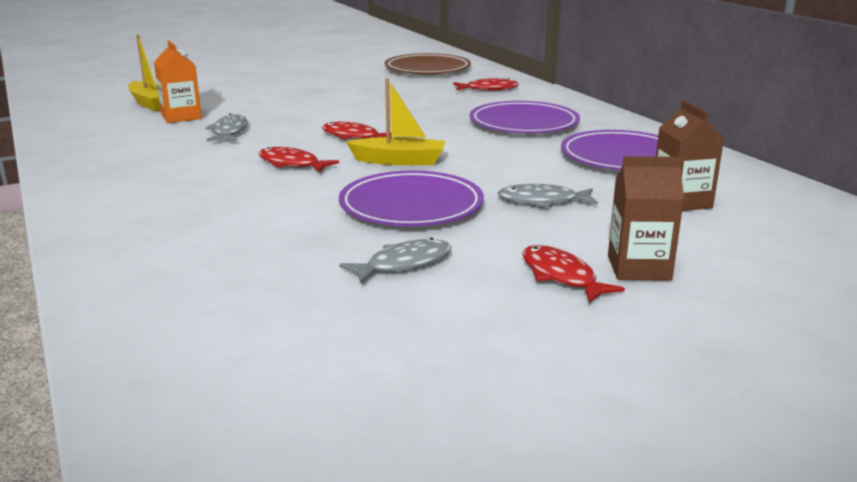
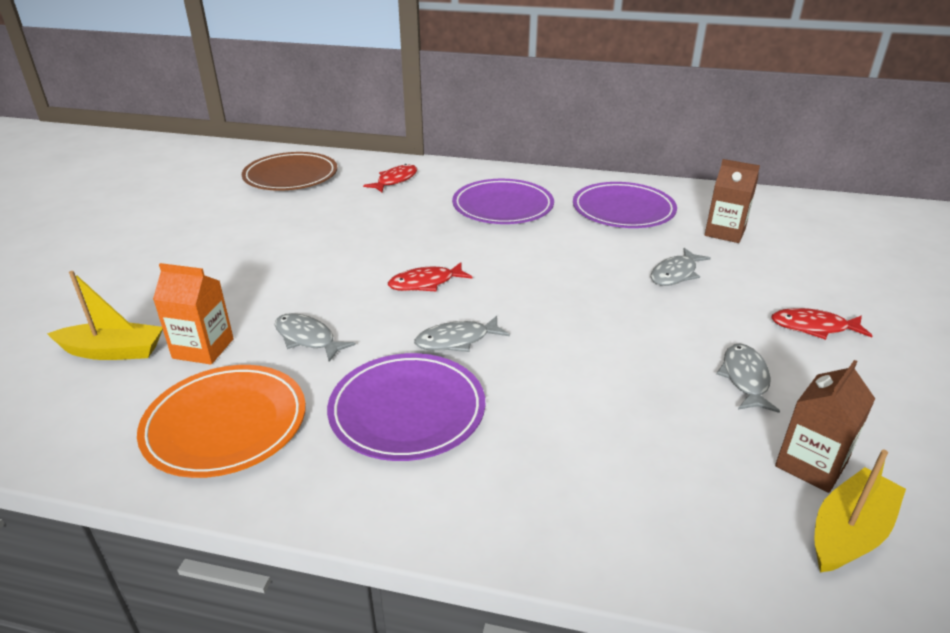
camera: 50 degrees left, 10 degrees up
(114, 143) = (226, 425): none -> orange plate
(292, 164) = (457, 340): red fish -> grey fish
(399, 161) = (518, 289): yellow boat -> yellow boat (849, 532)
(411, 206) = (629, 327): purple plate -> purple plate (407, 411)
(639, 268) = (820, 296): brown carton -> brown carton (811, 464)

